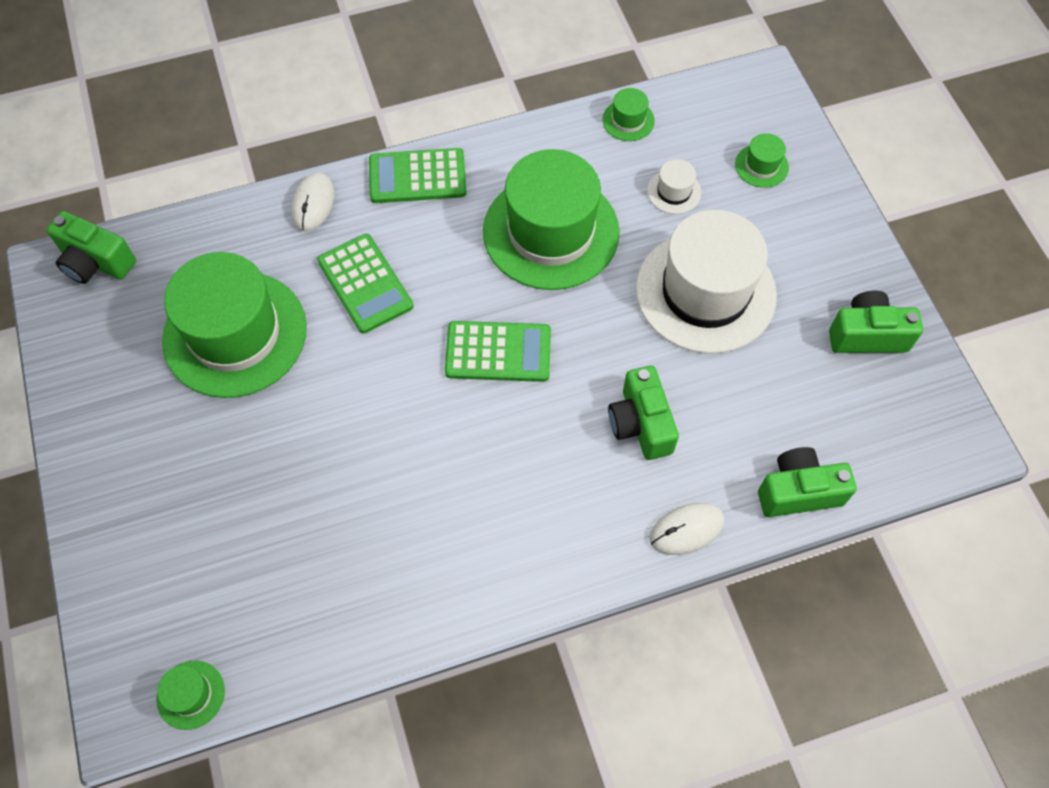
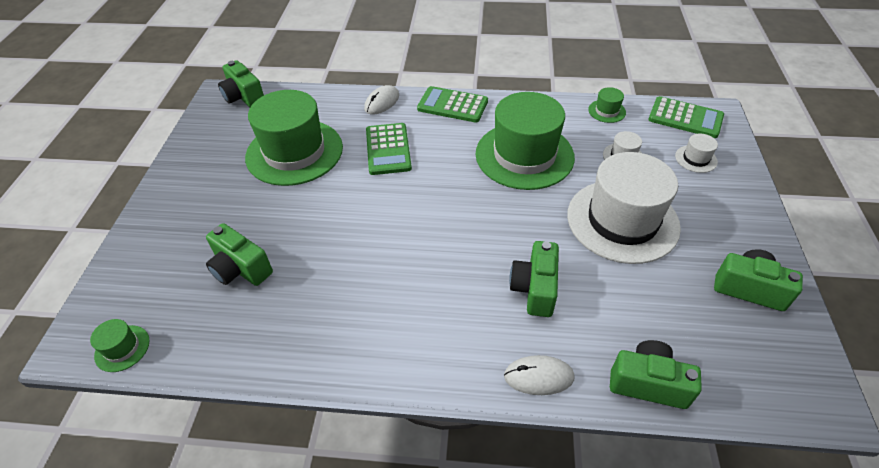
camera: 25 degrees right, 15 degrees down
(272, 535) = (240, 269): none -> green camera
(498, 352) = (452, 211): green calculator -> green calculator (685, 118)
(761, 166) = (696, 159): green hat -> white hat

